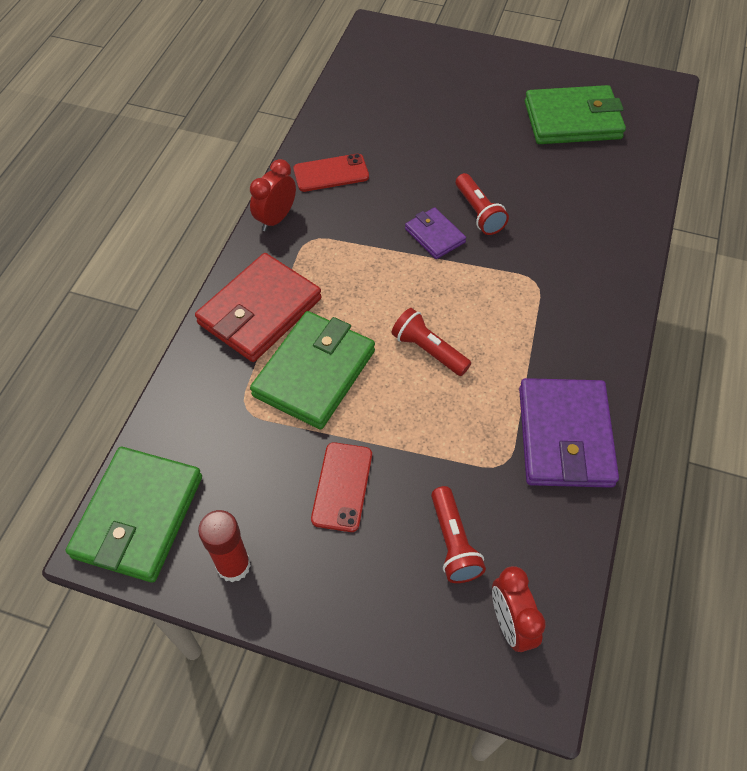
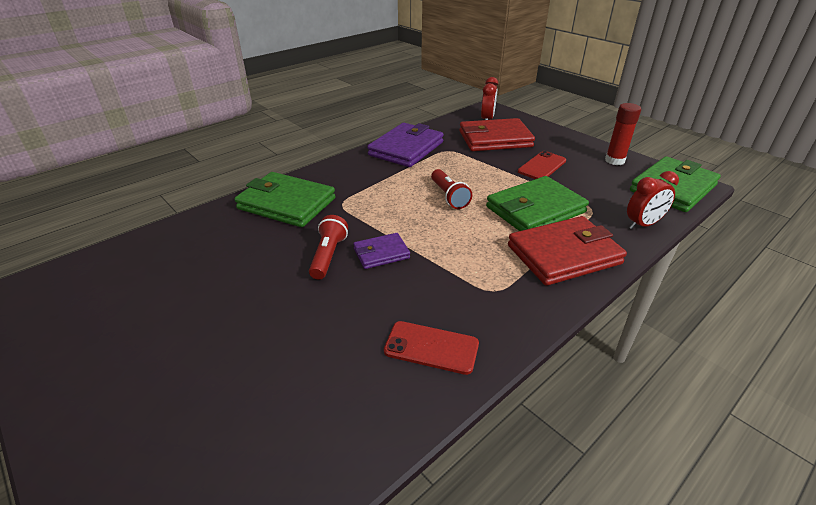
camera: 150 degrees left, 20 degrees down
(276, 219) = (519, 322): red clock -> red clock (643, 224)
(435, 235) = (381, 253): purple wallet -> purple wallet turned 75 degrees clockwise
(453, 543) = (495, 139): red flashlight -> red wallet
(572, 120) = (142, 297): green wallet -> green wallet (287, 203)

